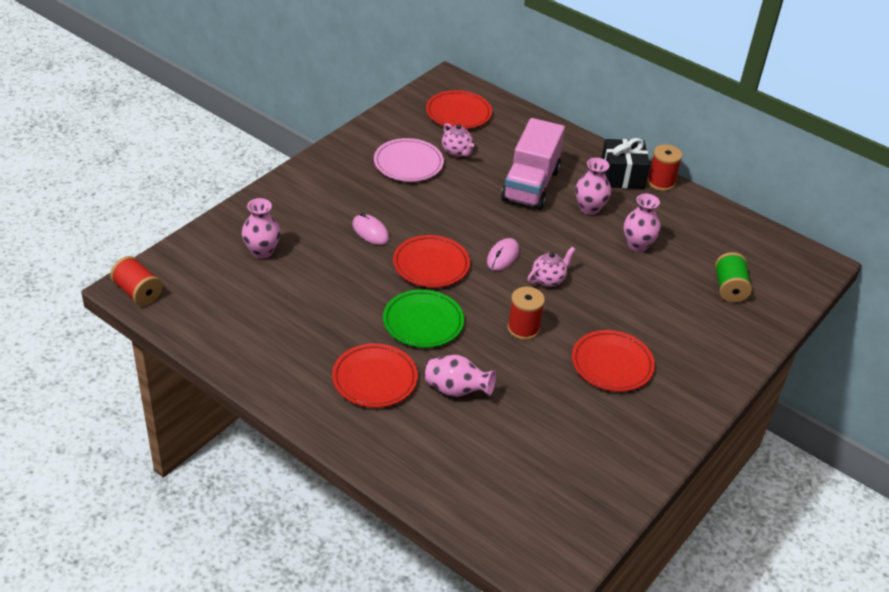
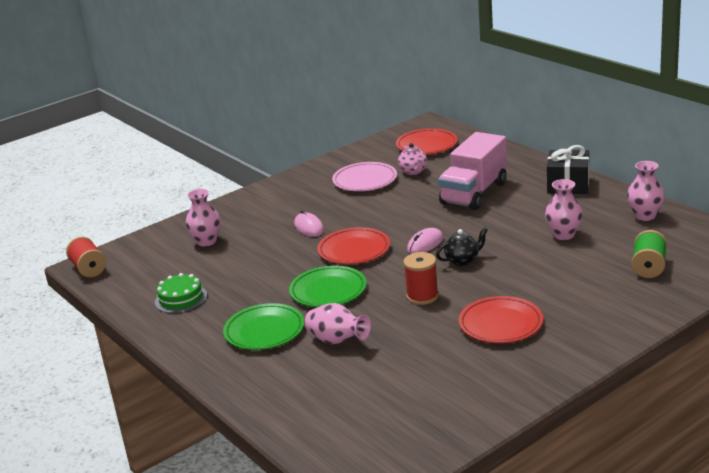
camera: 20 degrees right, 15 degrees down
(264, 335) = (181, 299): none -> green cake
(374, 379) = (264, 331): red plate -> green plate
(548, 279) = (462, 260): pink teapot -> black teapot
(589, 208) = (525, 209): pink vase -> pink vase (645, 216)
(661, 182) = (606, 189): red spool -> none

